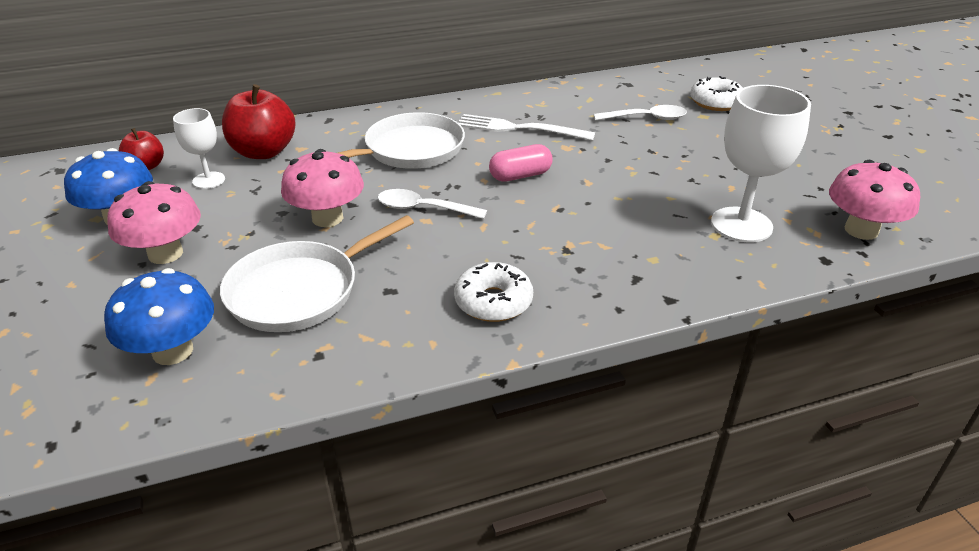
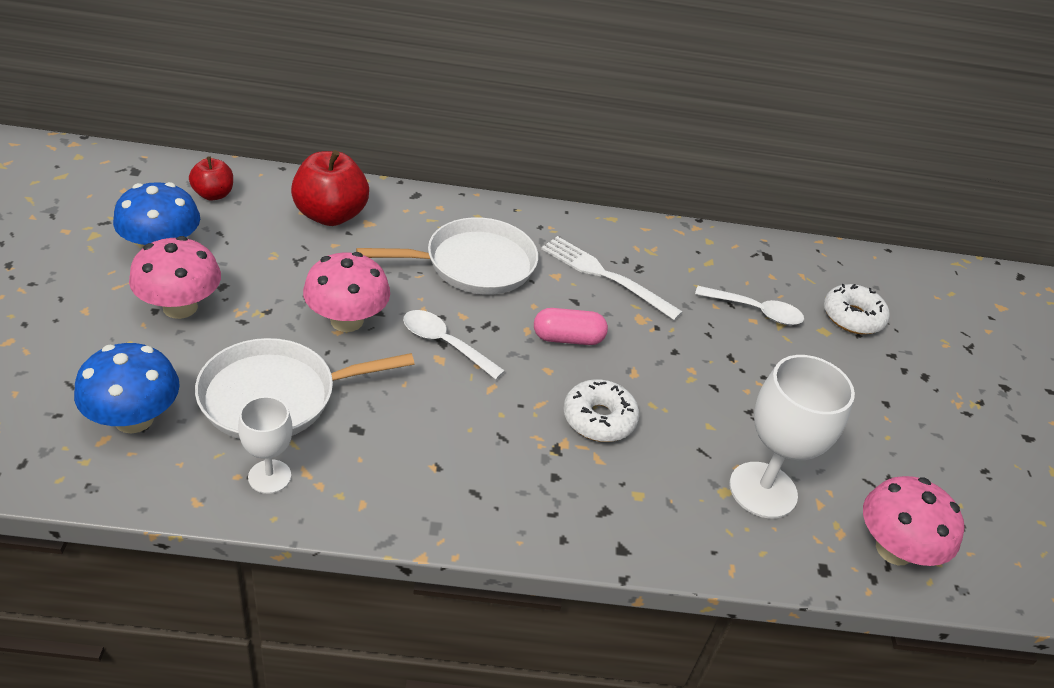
camera: 15 degrees right, 5 degrees up
(209, 180) = (261, 233): white goblet -> white goblet (269, 476)
(493, 302) = (446, 481): white donut -> white donut (599, 419)

